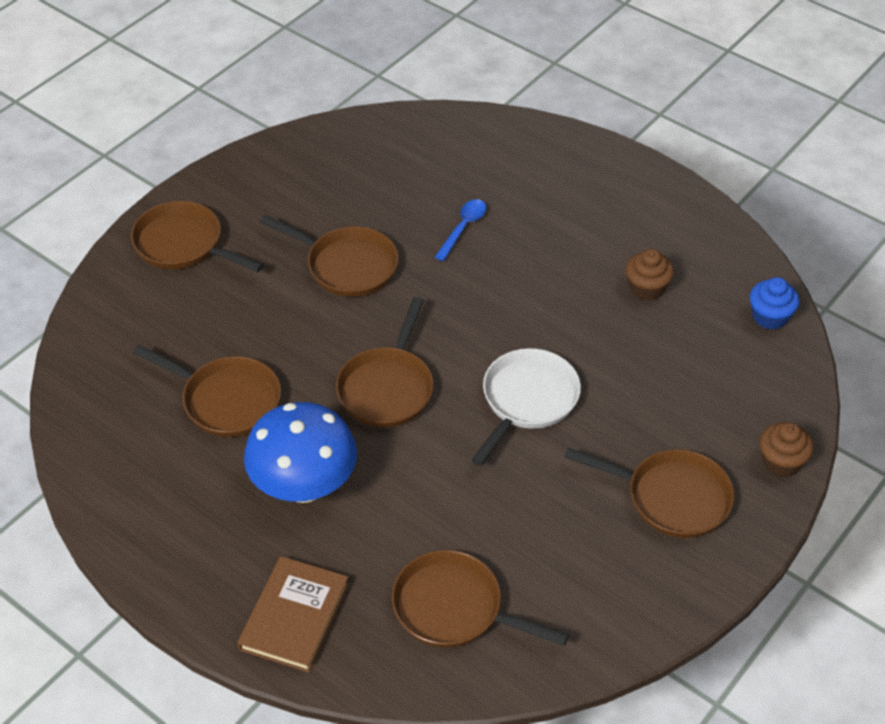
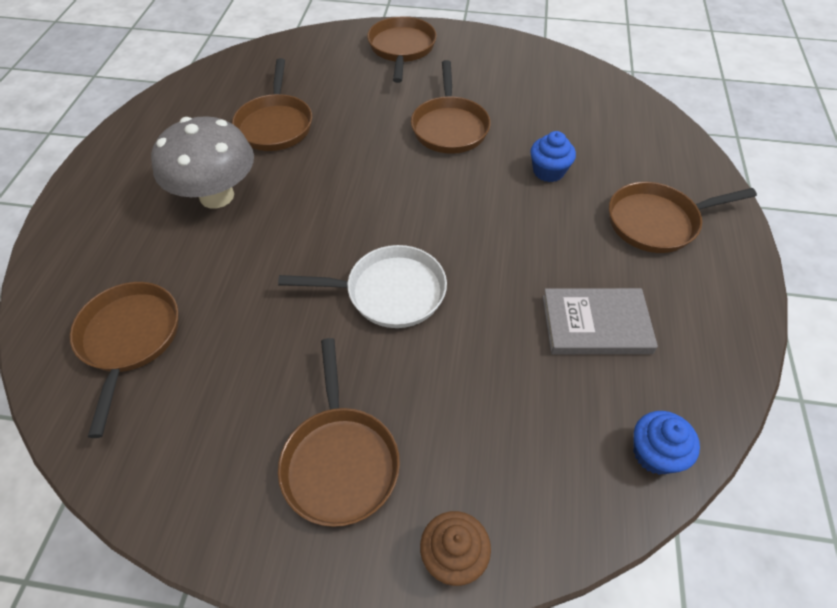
camera: 60 degrees right, 5 degrees up
(294, 616) = (87, 243): brown book -> none
(304, 486) = (217, 196): blue mushroom -> grey mushroom
(387, 388) = (343, 199): brown pan -> brown pan (657, 222)
(463, 228) = (548, 171): blue spoon -> blue cupcake
(647, 288) = (596, 324): brown cupcake -> grey book

